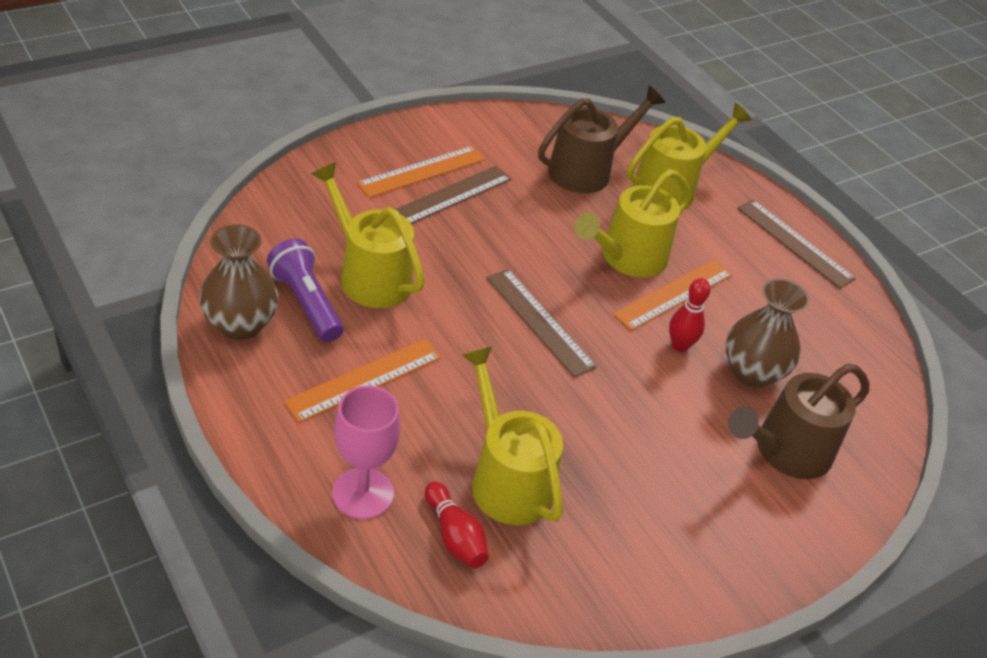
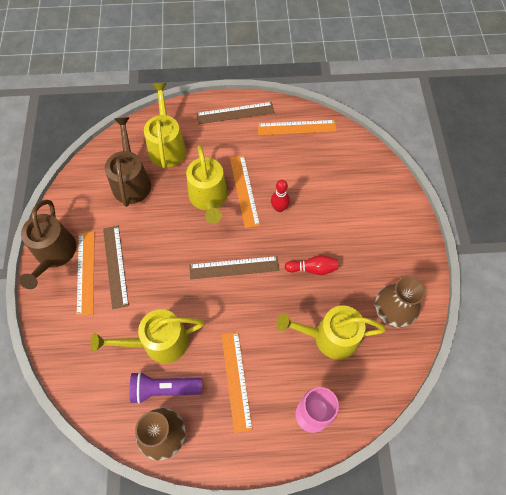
camera: 55 degrees left, 20 degrees up
(455, 535) = (354, 379): red bowling pin -> red bowling pin (312, 268)
(752, 372) = (309, 185): brown vase -> brown vase (392, 312)
(786, 451) = (361, 199): brown watering can -> brown watering can (54, 254)
(840, 324) = (296, 127): none -> orange ruler

